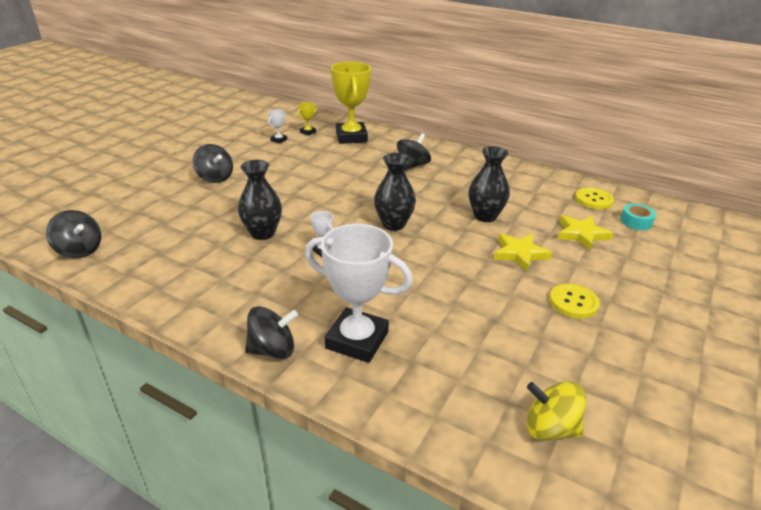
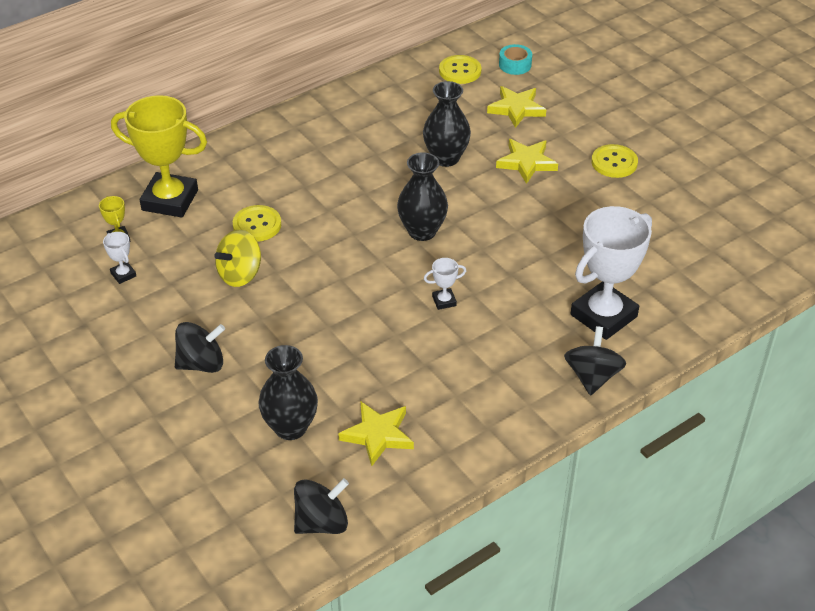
camera: 65 degrees left, 10 degrees up
(168, 253) = (378, 435): none -> yellow star
(263, 233) = (379, 343): black vase -> black vase (290, 427)
(350, 166) = (257, 225): none -> yellow button
(412, 165) = (295, 171): black spinning top -> none
(550, 428) = (746, 240): yellow spinning top -> yellow spinning top (240, 274)

